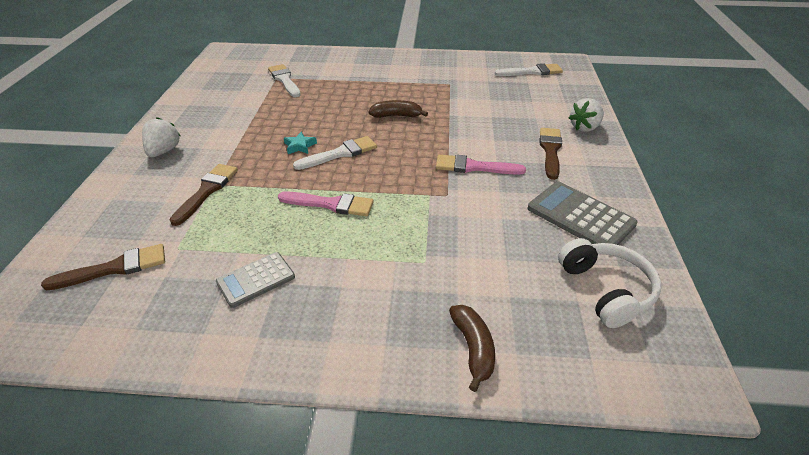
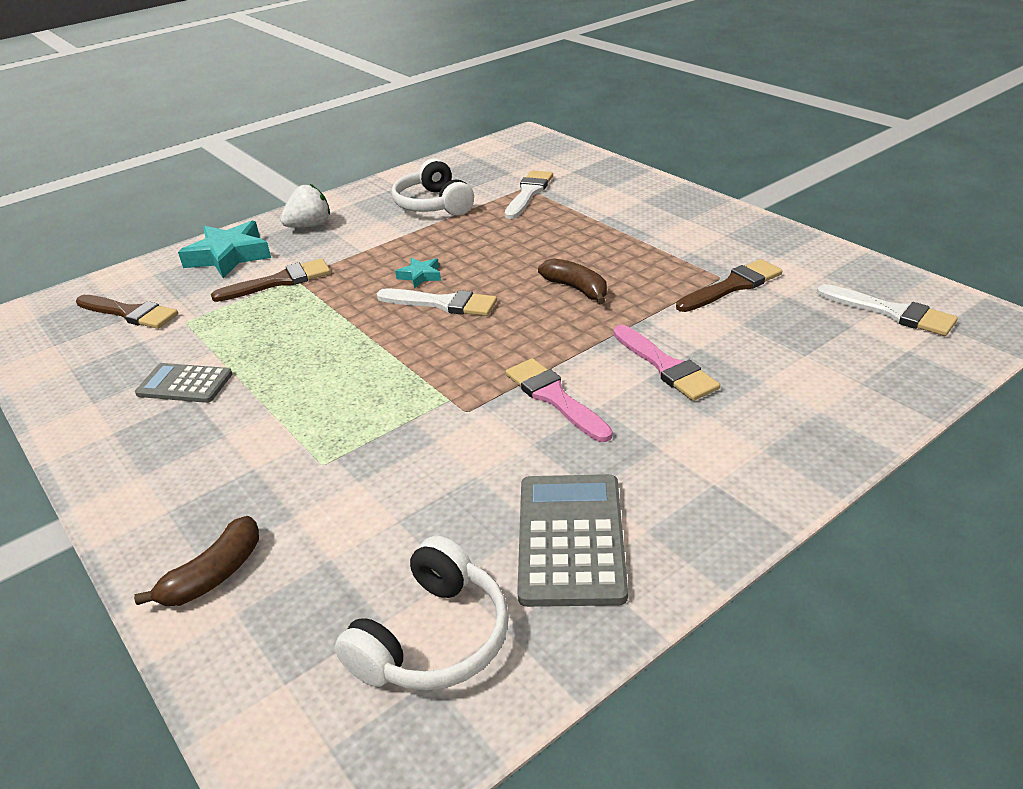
camera: 50 degrees right, 5 degrees down
(131, 195) = (229, 256): none -> turquoise star
(234, 106) = (433, 204): none -> white headphones
(331, 204) = (346, 352): pink brush -> pink brush (666, 366)
(550, 150) = (697, 435): brown brush -> brown brush (732, 286)
(584, 127) = (818, 434): white strawberry -> none

